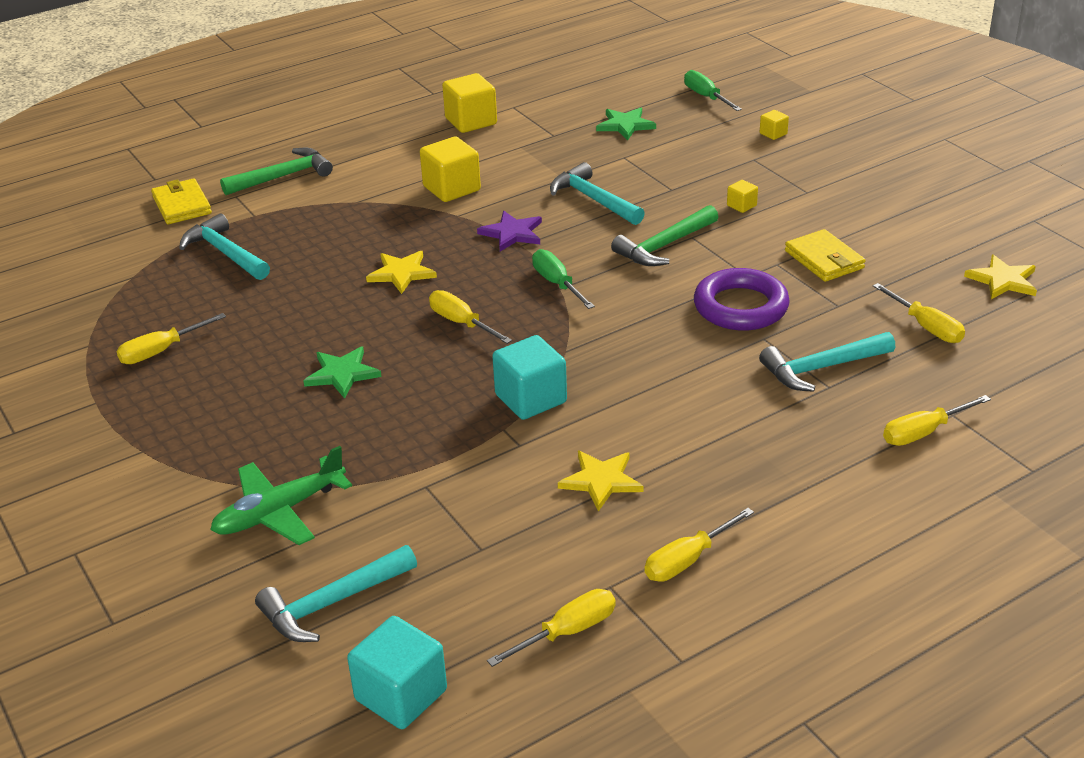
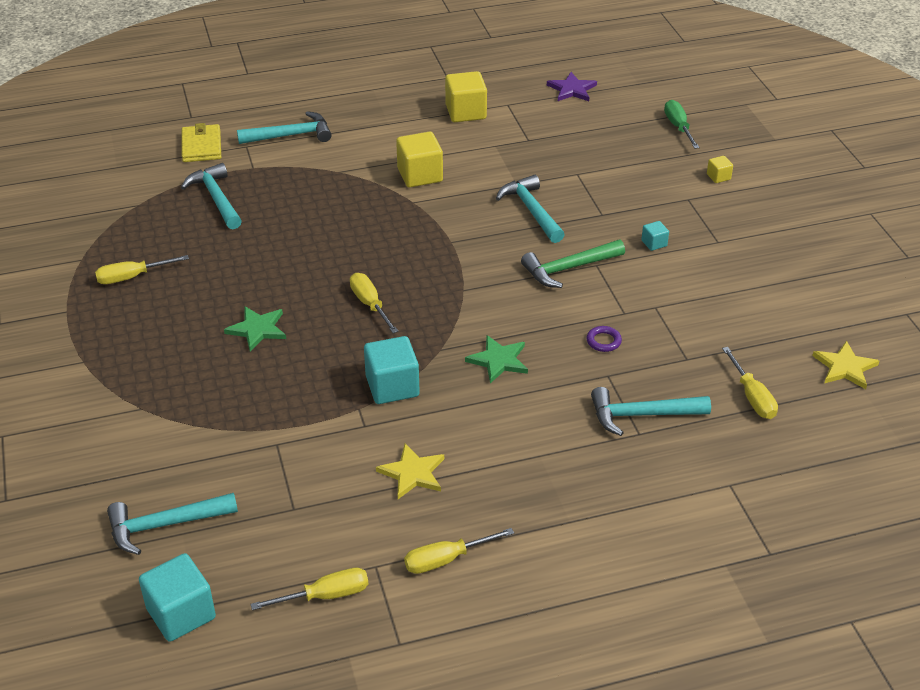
camera: 15 degrees right, 5 degrees up
(279, 512) = (159, 439): green plane -> none
(283, 176) = (291, 135): green hammer -> turquoise hammer
(401, 273) = (343, 247): yellow star -> none
(512, 233) = (449, 229): purple star -> purple star (572, 89)
(557, 284) = (463, 285): green screwdriver -> none
(625, 125) = (594, 142): green star -> green star (498, 360)
(740, 307) = (603, 341): purple ring -> purple ring, size x0.43
(741, 205) = (654, 243): yellow cube -> turquoise cube
(824, 259) = (698, 312): yellow wallet -> none
(923, 432) = (696, 495): yellow screwdriver -> none

